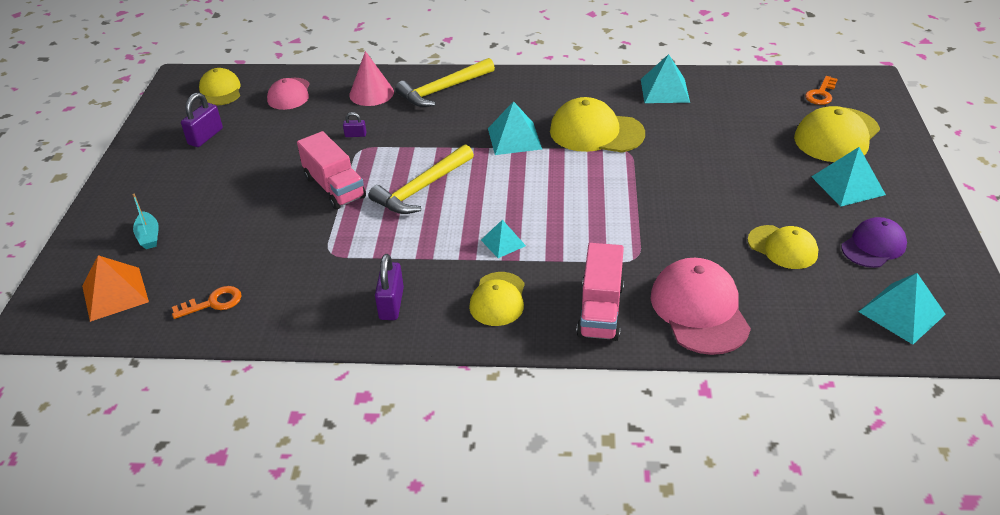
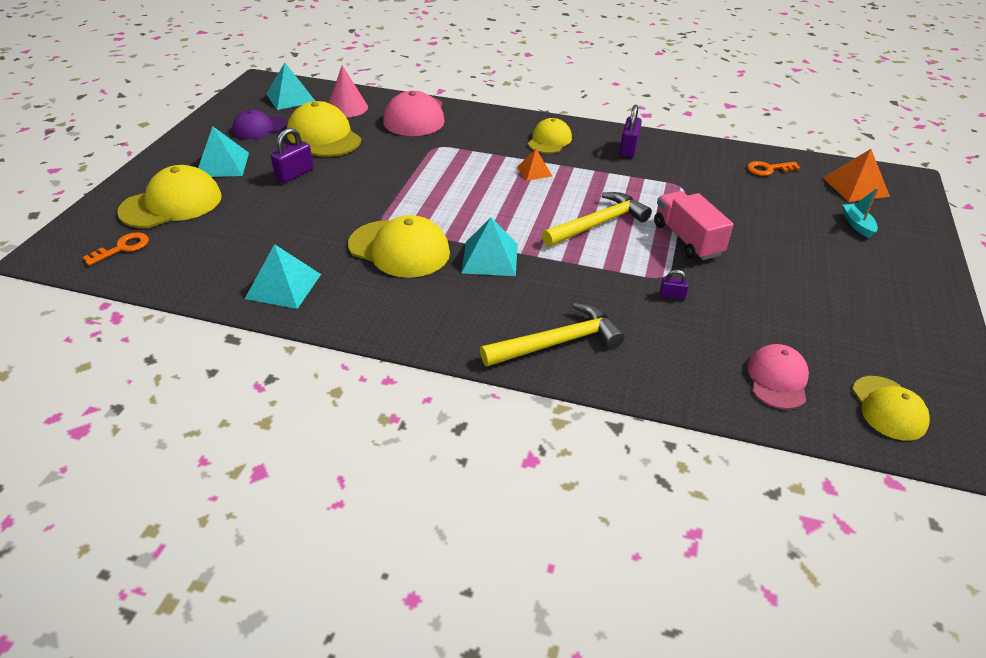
camera: 170 degrees left, 0 degrees up
(205, 136) = (865, 328): purple padlock -> purple padlock (294, 174)
(371, 93) = (657, 356): pink cone -> pink cone (347, 108)
(503, 243) = (534, 171): turquoise pyramid -> orange pyramid
(600, 310) = (480, 125): pink truck -> none
(782, 247) = (324, 136): yellow cap -> yellow cap, size x1.58

